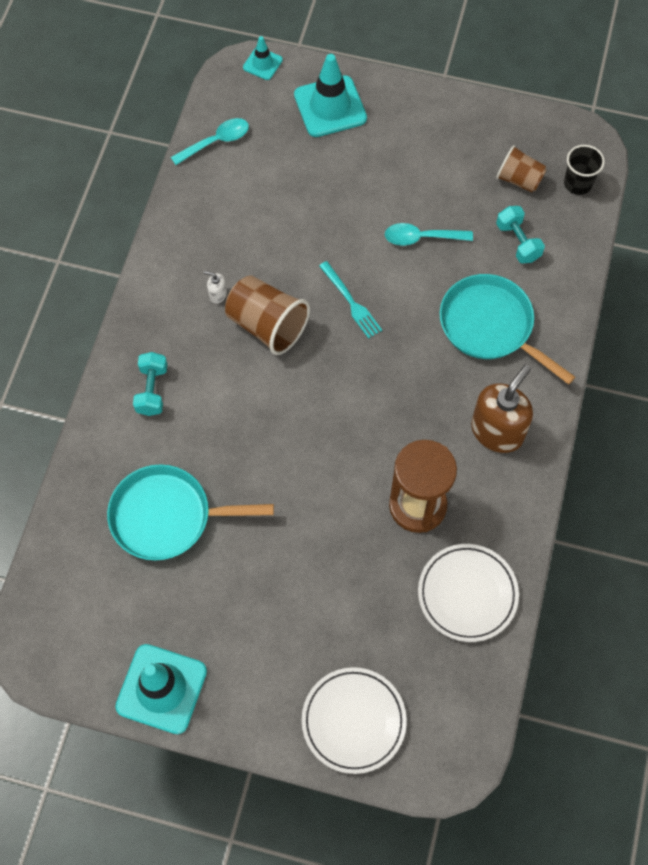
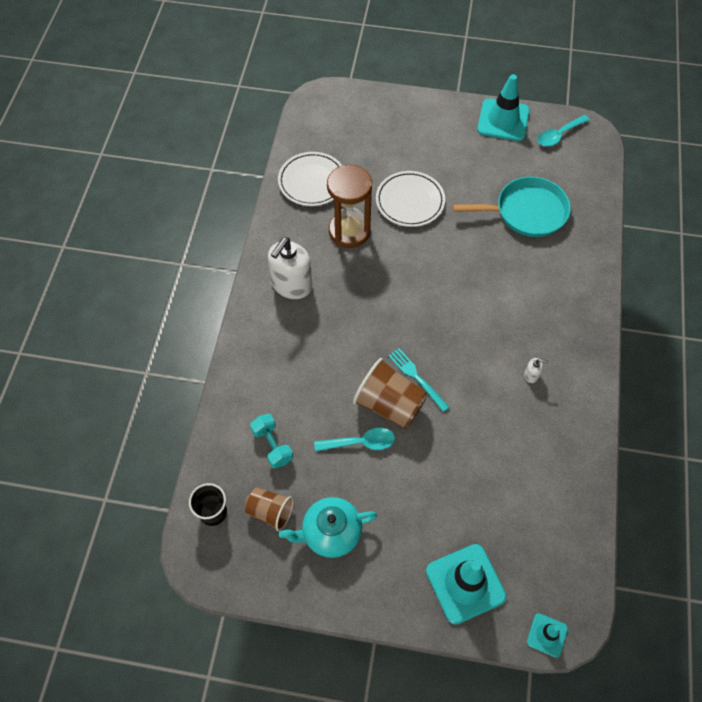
camera: 175 degrees right, 5 degrees down
(152, 390) = (563, 294): turquoise dumbbell -> none
(216, 142) = (571, 530): turquoise spoon -> turquoise spoon (559, 135)
(267, 325) = (484, 352): brown cup -> brown cup (389, 405)
(353, 721) = (381, 113): white plate -> white plate (410, 201)
(457, 157) = (330, 532): none -> turquoise teapot
(490, 326) = (297, 366): turquoise pan -> none
(497, 431) = (291, 285): brown soap dispenser -> white soap dispenser

